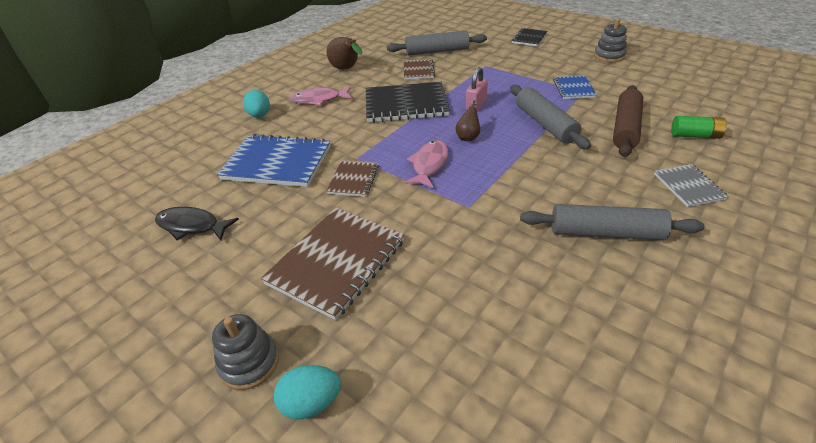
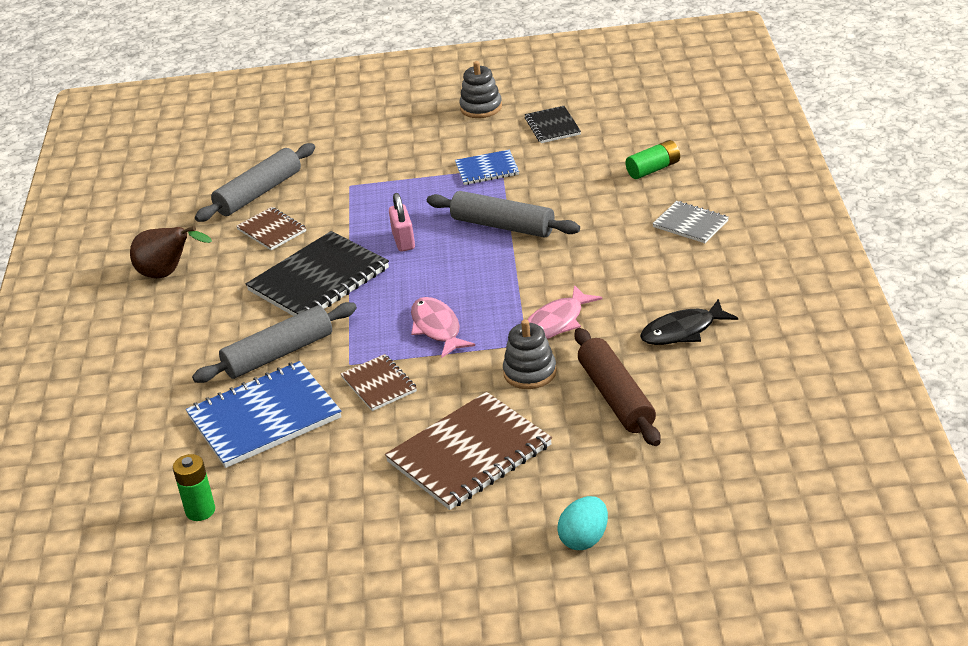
camera: 40 degrees left, 5 degrees down
(176, 196) = (200, 511): none -> green battery
(192, 226) = (272, 519): black fish -> black fish (682, 331)
(249, 363) = (502, 554): grey stacking toy -> grey stacking toy (530, 372)
(260, 115) = (146, 386): turquoise egg -> none
(319, 99) = (195, 328): pink fish -> pink fish (556, 322)
(337, 262) = (469, 454): brown notebook -> brown notebook turned 60 degrees clockwise
(468, 136) = (440, 279): brown pear -> none
(529, 38) = (357, 121): black notebook -> black notebook (552, 126)
(573, 88) = (487, 169): blue notebook -> blue notebook turned 60 degrees counterclockwise
(605, 232) = (663, 300): grey rolling pin -> grey rolling pin (278, 354)
(625, 128) = (585, 192): brown rolling pin -> brown rolling pin (616, 397)

